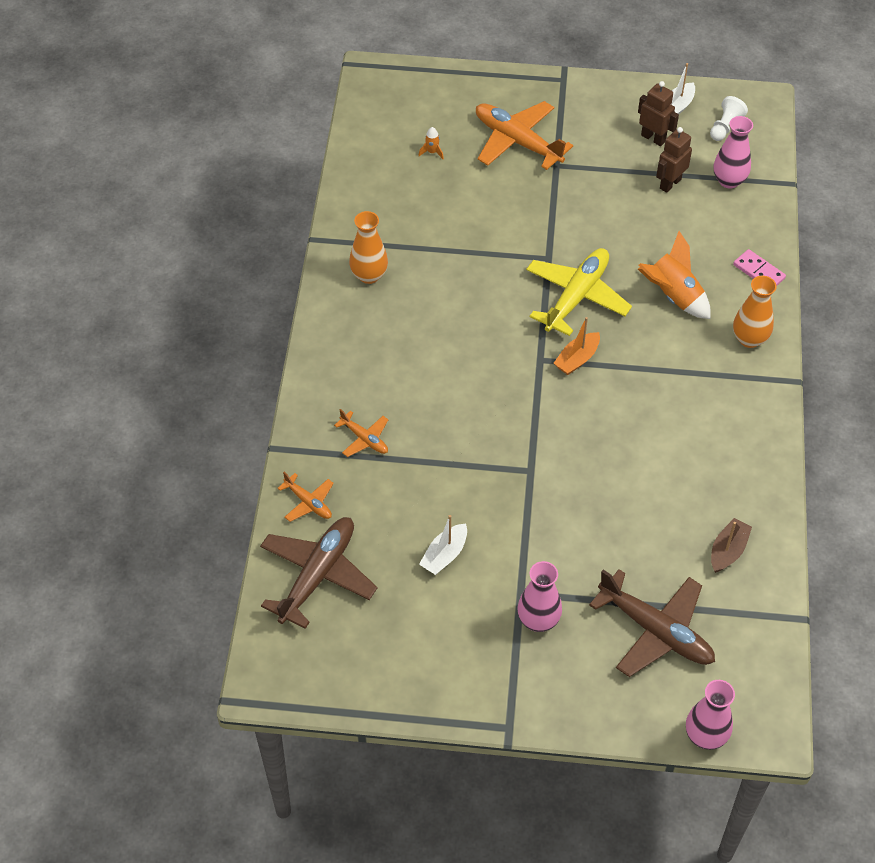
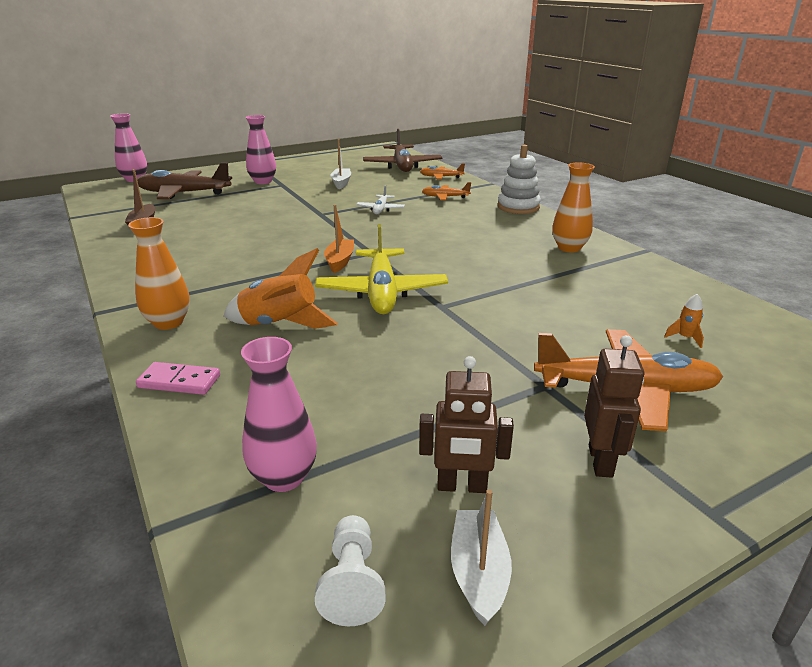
camera: 145 degrees right, 25 degrees down
(318, 371) = (518, 207): none -> white stacking toy
(460, 446) = (380, 209): none -> white plane
(670, 183) = (375, 430): brown robot -> brown robot (601, 461)

